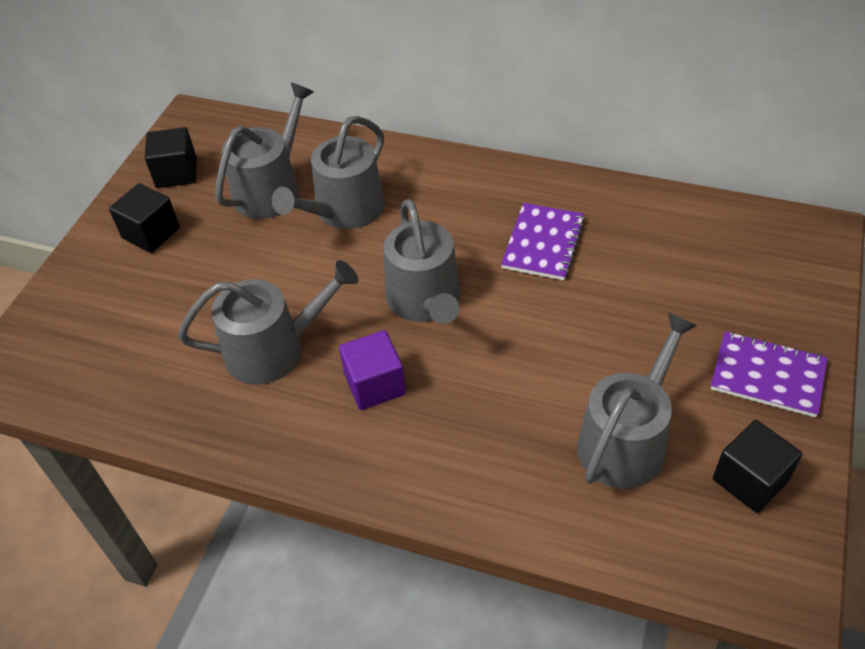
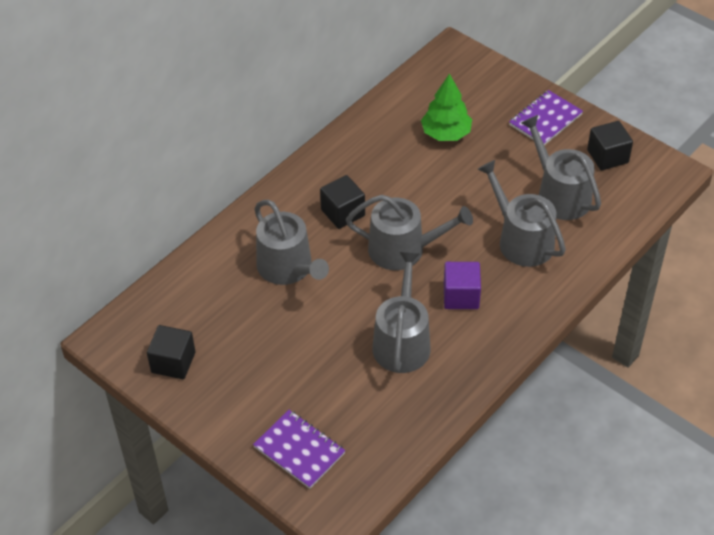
camera: 70 degrees left, 0 degrees up
(151, 233) = (237, 392): black cube -> black cube (343, 213)
(271, 188) = (234, 305): grey watering can -> grey watering can (521, 240)
(543, 243) = (387, 174): purple notebook -> purple notebook (299, 450)
(655, 276) = (446, 133): none -> green tree

